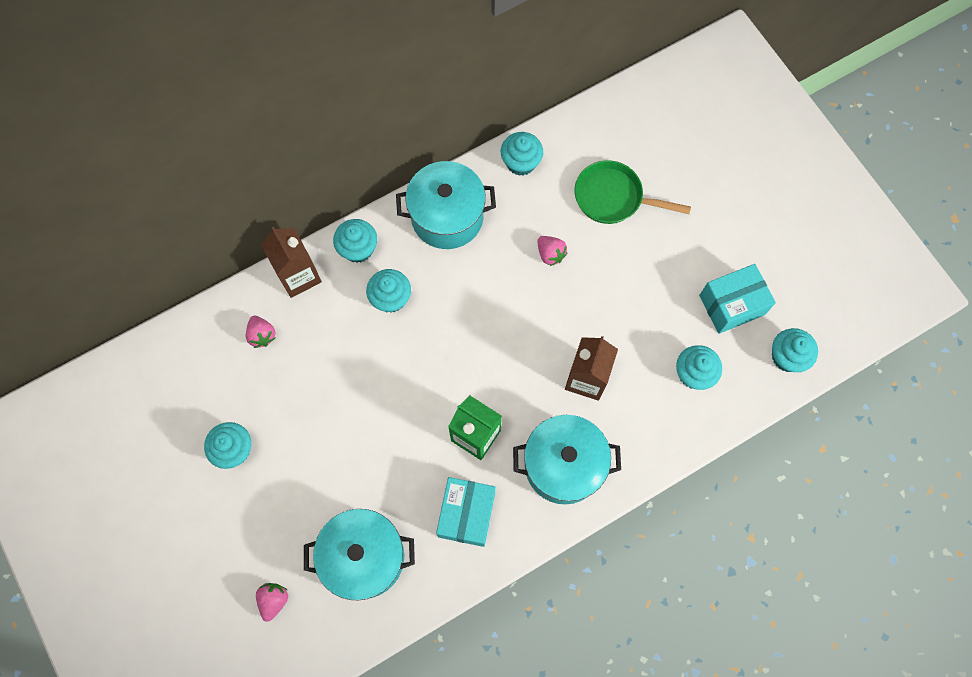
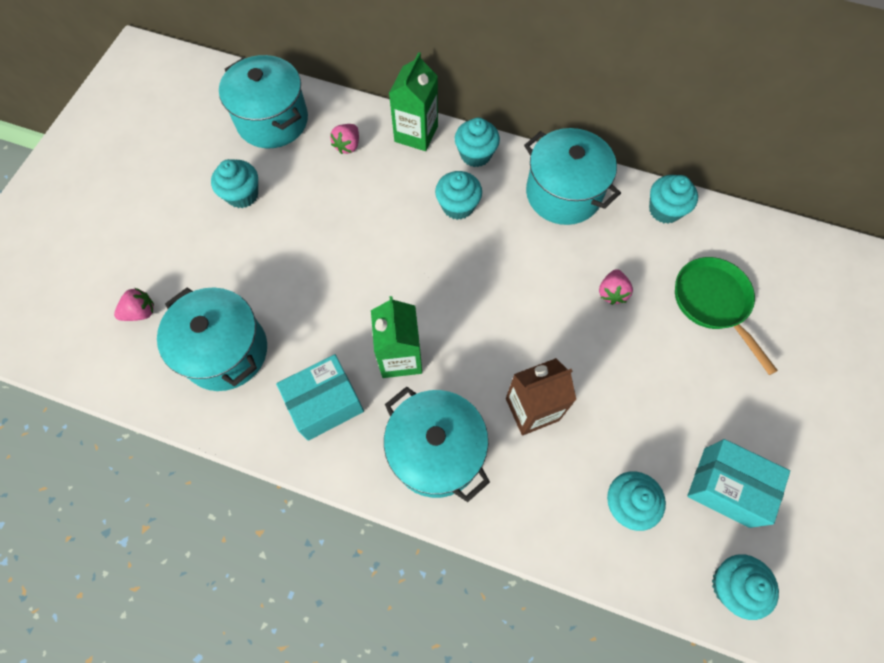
camera: 50 degrees right, 5 degrees down
(182, 375) = (272, 121): none -> turquoise pot
(299, 276) = (416, 134): brown carton -> green carton

